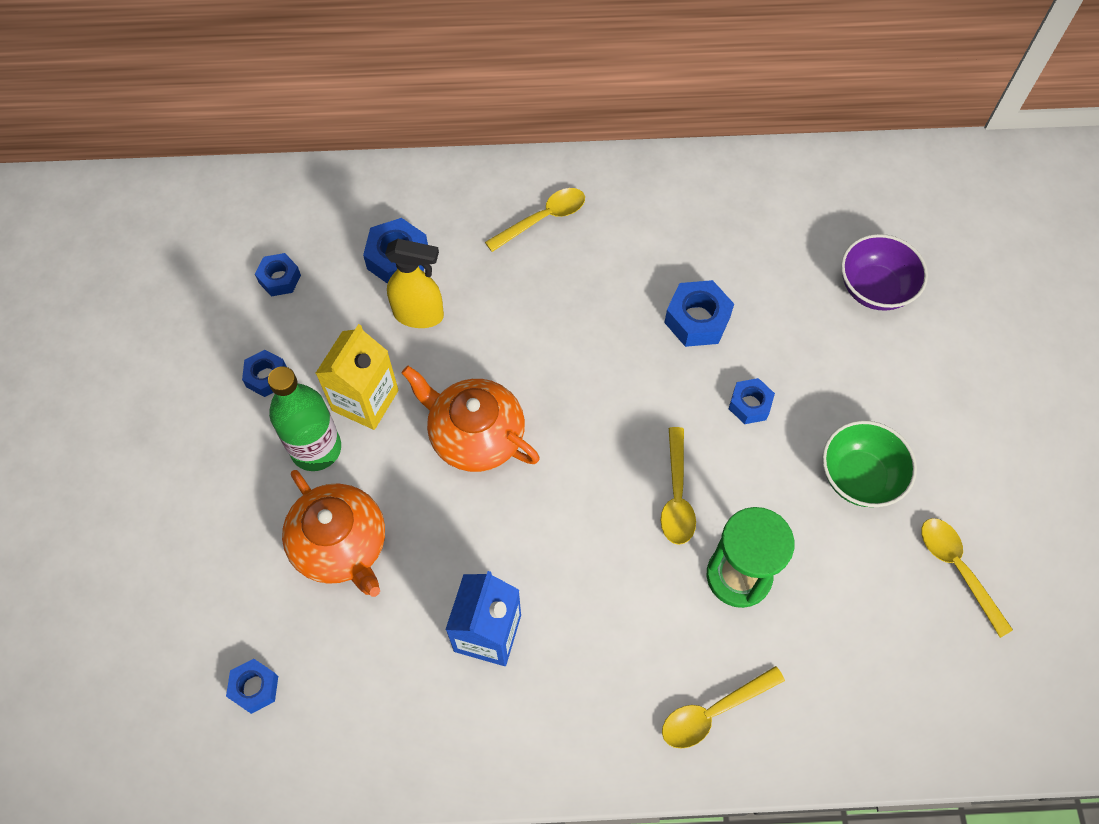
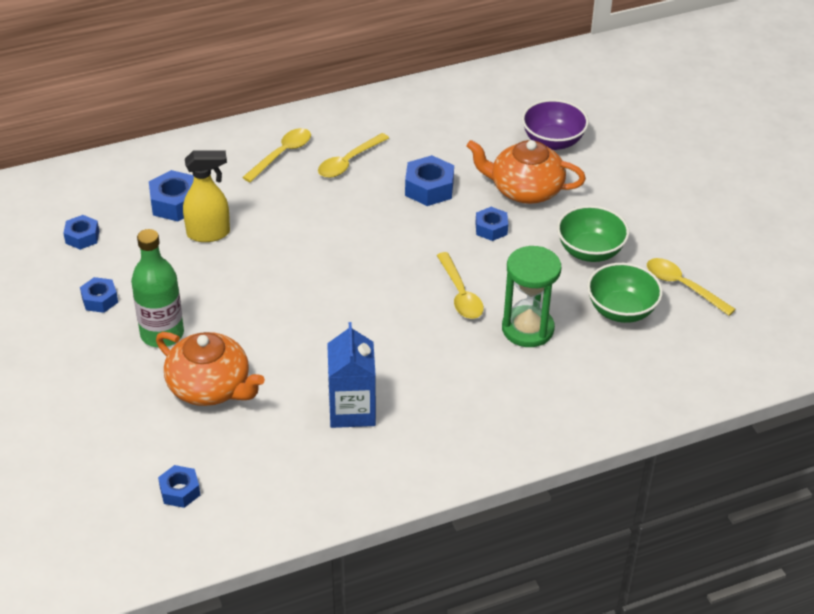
camera: 20 degrees left, 20 degrees down
(365, 400) = (189, 295): yellow carton -> none
(475, 435) = (288, 295): orange teapot -> orange teapot (525, 190)
(713, 712) = (544, 411): yellow spoon -> yellow spoon (348, 162)
(865, 583) = (621, 310): none -> green bowl

